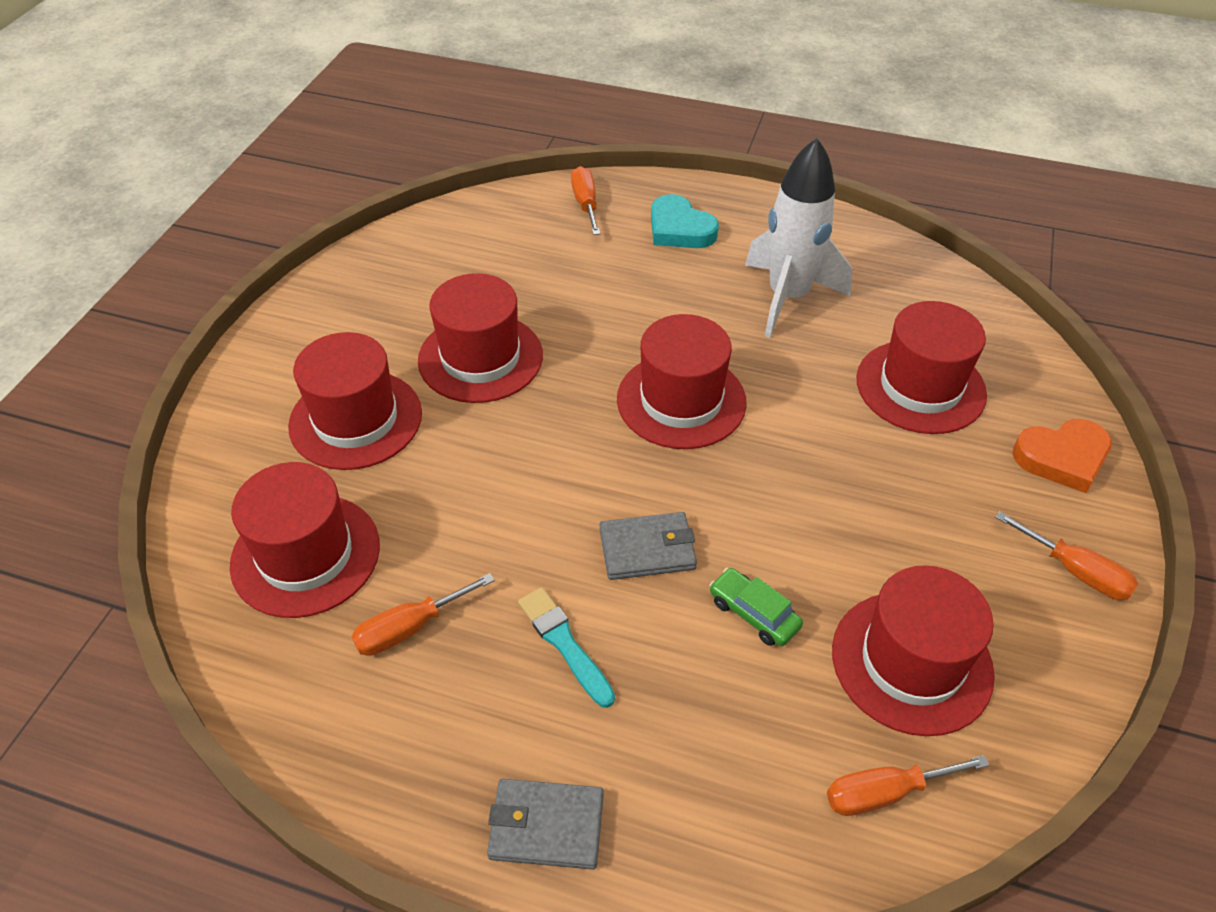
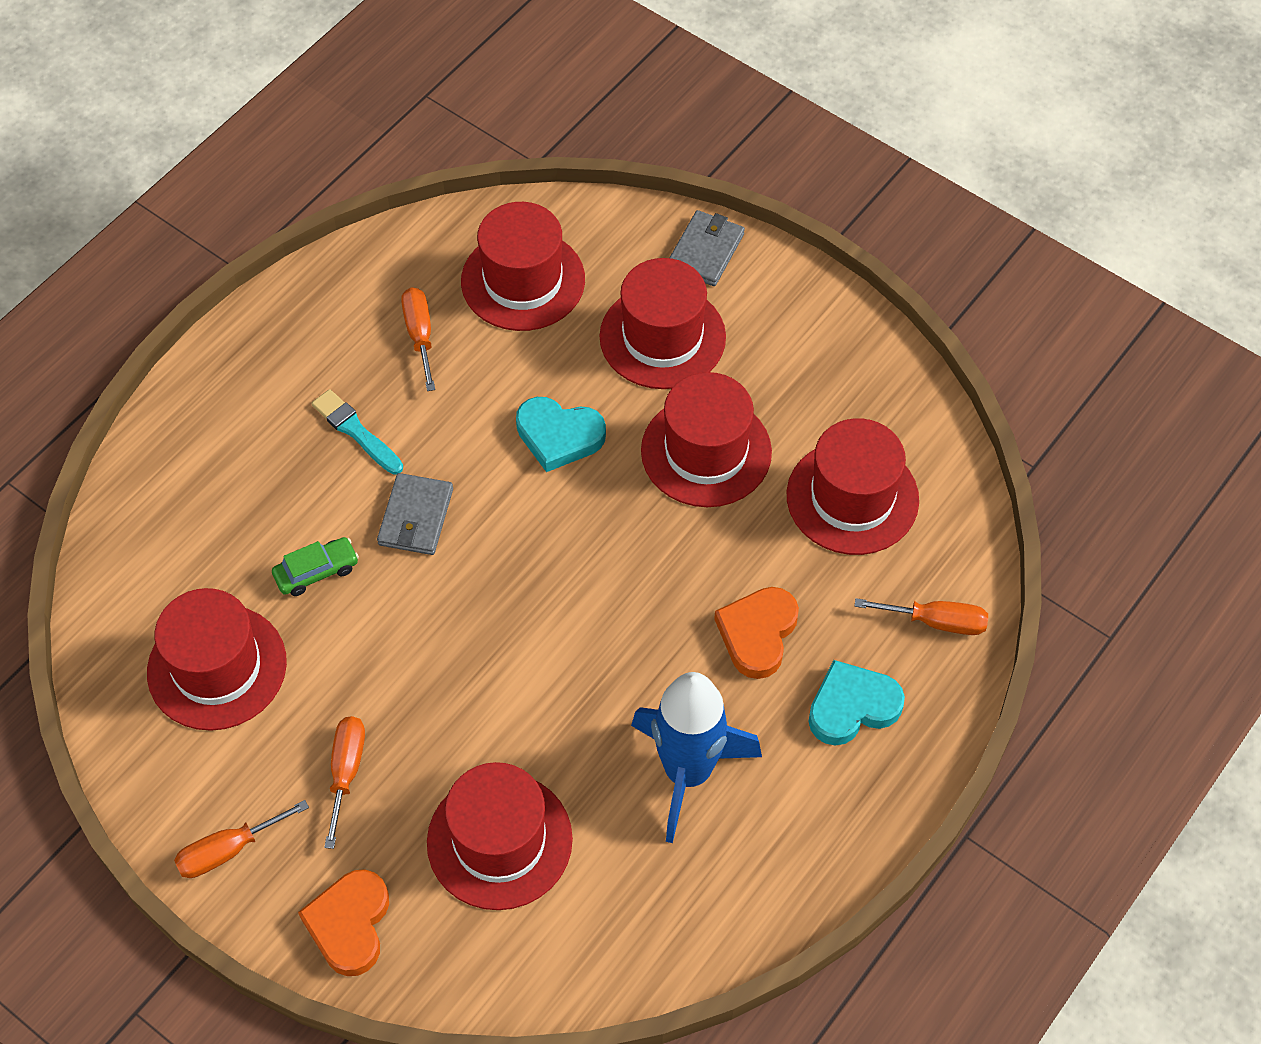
camera: 110 degrees right, 10 degrees up
(503, 464) = (559, 436): none -> turquoise heart
(546, 826) = (223, 382): grey wallet -> grey wallet (705, 251)
(564, 643) = (356, 431): turquoise brush -> turquoise brush turned 120 degrees counterclockwise
(646, 288) = (757, 634): none -> orange heart
(681, 400) = (575, 606): red hat -> red hat (852, 497)
(787, 297) = (688, 772): white rocket -> blue rocket
(884, 792) = (132, 595): orange screwdriver -> orange screwdriver (346, 772)

